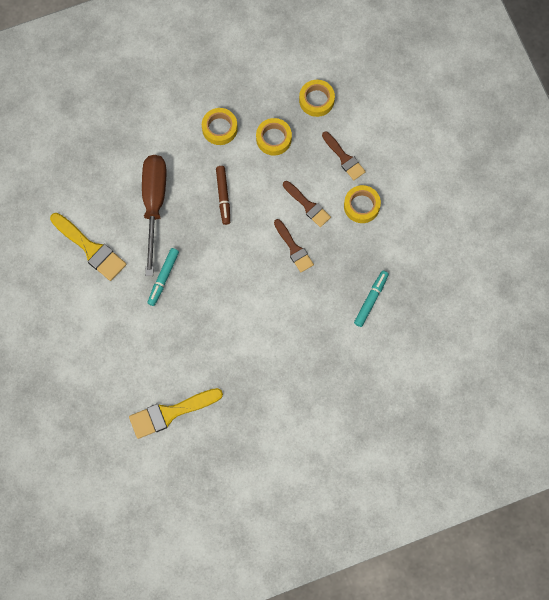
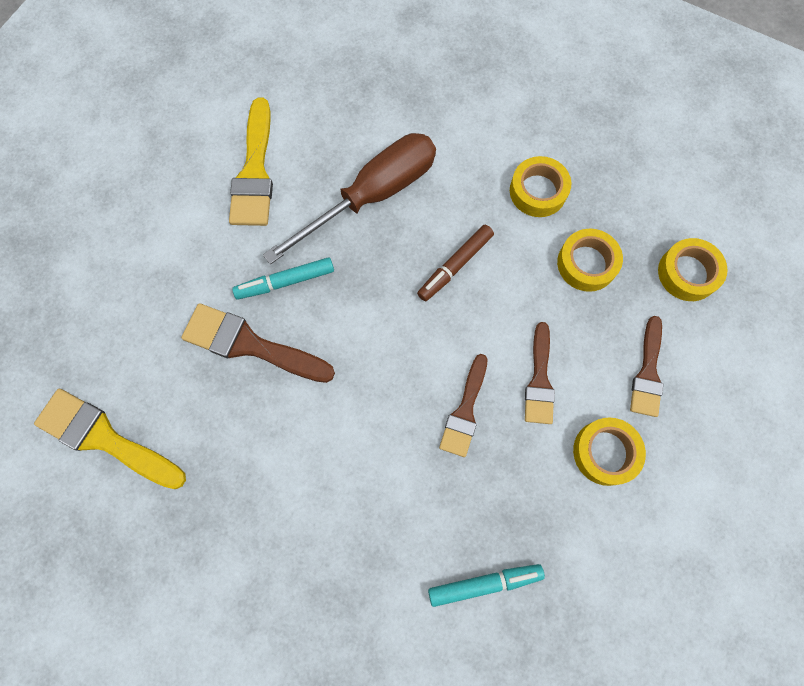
camera: 50 degrees right, 0 degrees up
(181, 317) = (250, 345): none -> brown brush

